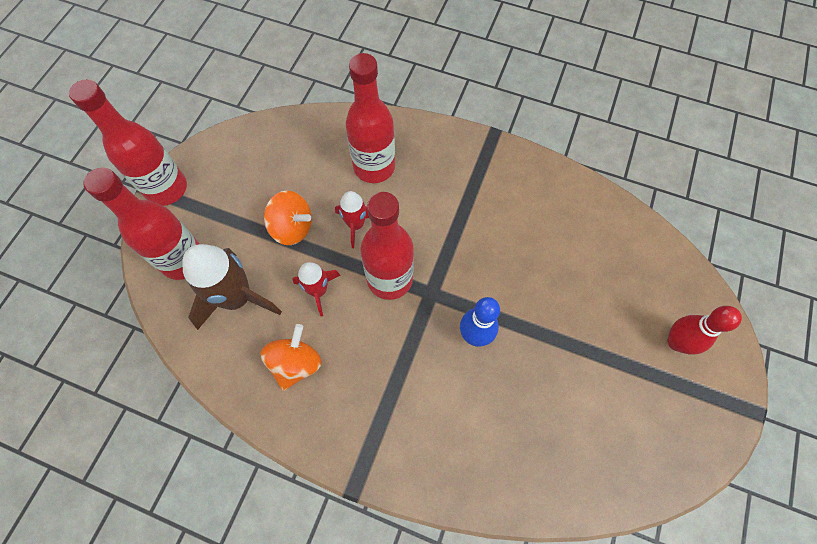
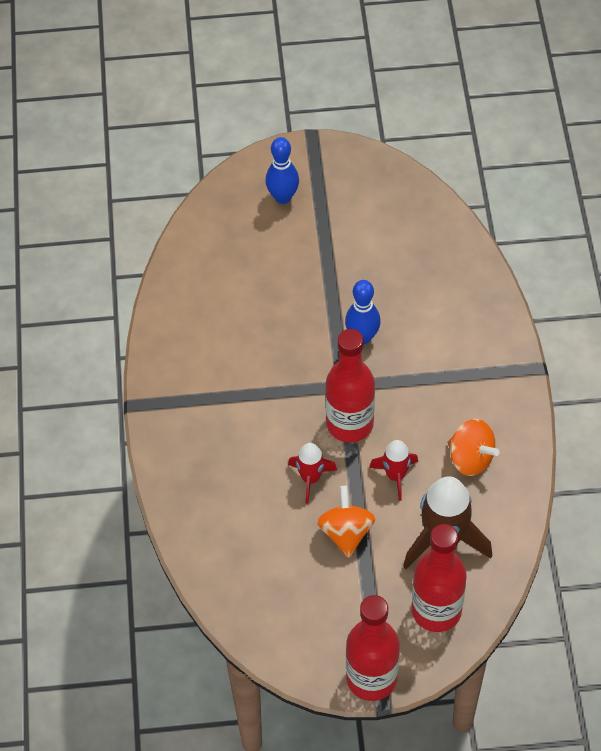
camera: 115 degrees left, 10 degrees down
(296, 363) = (470, 458): orange spinning top -> orange spinning top turned 135 degrees counterclockwise
(374, 167) = (235, 494): red bottle -> none
(676, 342) = (283, 197): red bowling pin -> blue bowling pin

